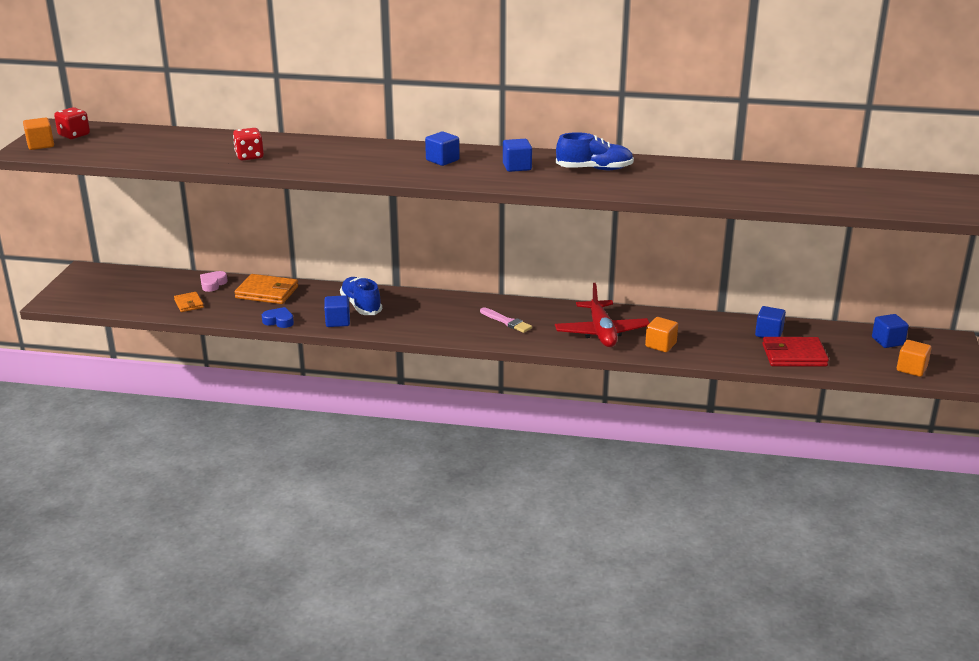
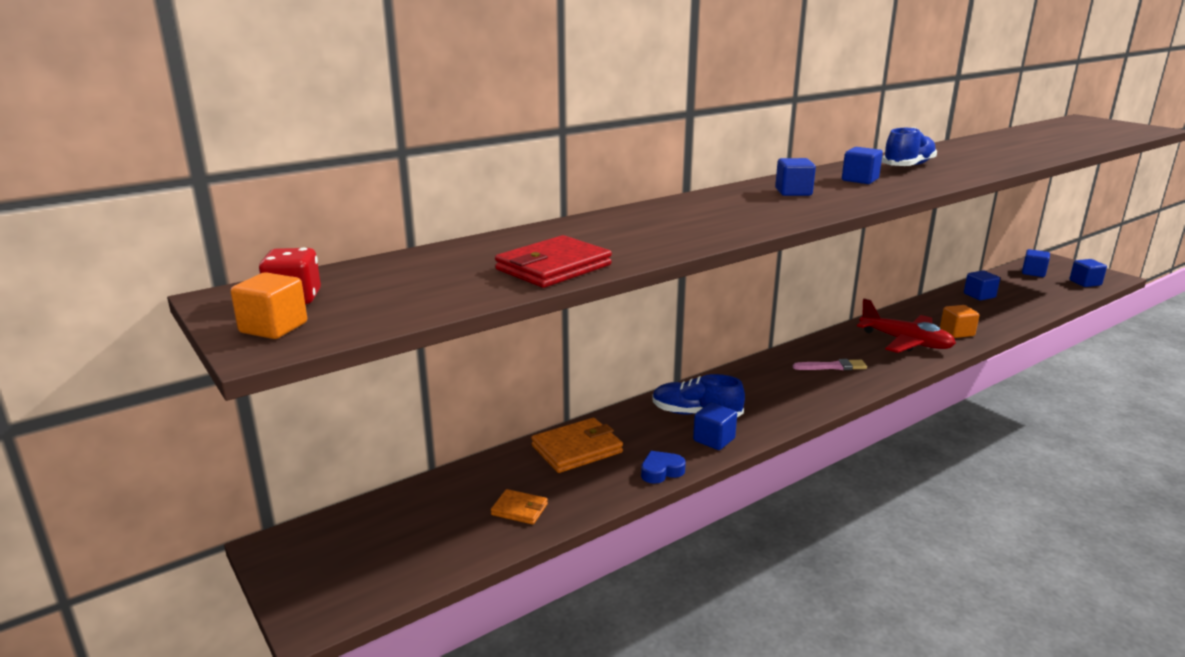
camera: 45 degrees left, 5 degrees down
(213, 284) = (495, 472): pink heart -> none
(249, 156) = (617, 244): red dice -> none
(794, 355) = (1026, 302): red wallet -> red wallet (553, 267)
(911, 369) = (1085, 283): orange cube -> blue cube

